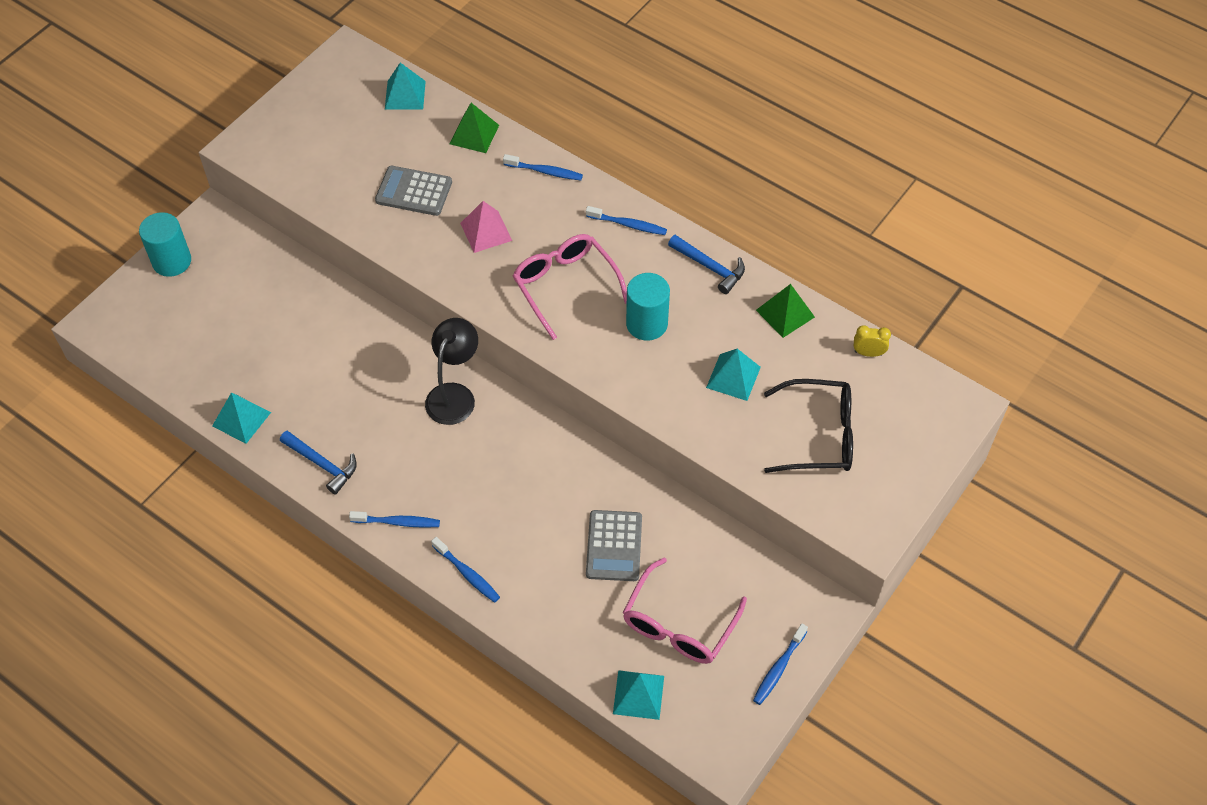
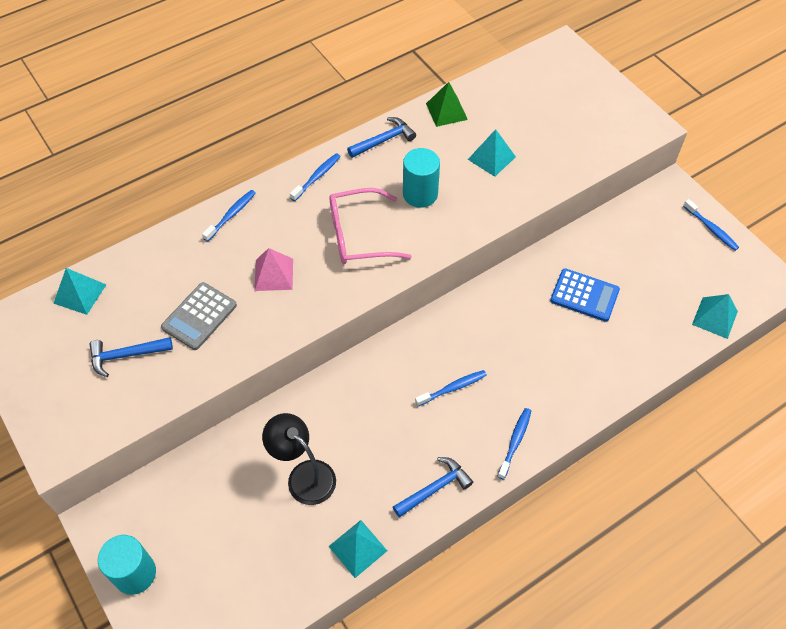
camera: 70 degrees left, 0 degrees up
(351, 154) = (126, 355): none -> blue hammer
(454, 395) = (402, 364): black lamp -> black lamp (304, 475)
(467, 574) = (580, 402): blue toothbrush -> blue toothbrush (452, 388)
(474, 134) = (160, 253): green pyramid -> none
(614, 546) = (584, 295): grey calculator -> blue calculator
(679, 623) = (661, 275): pink glasses -> none
(818, 435) = (560, 127): black glasses -> none
(868, 353) = (500, 79): yellow clock -> none

